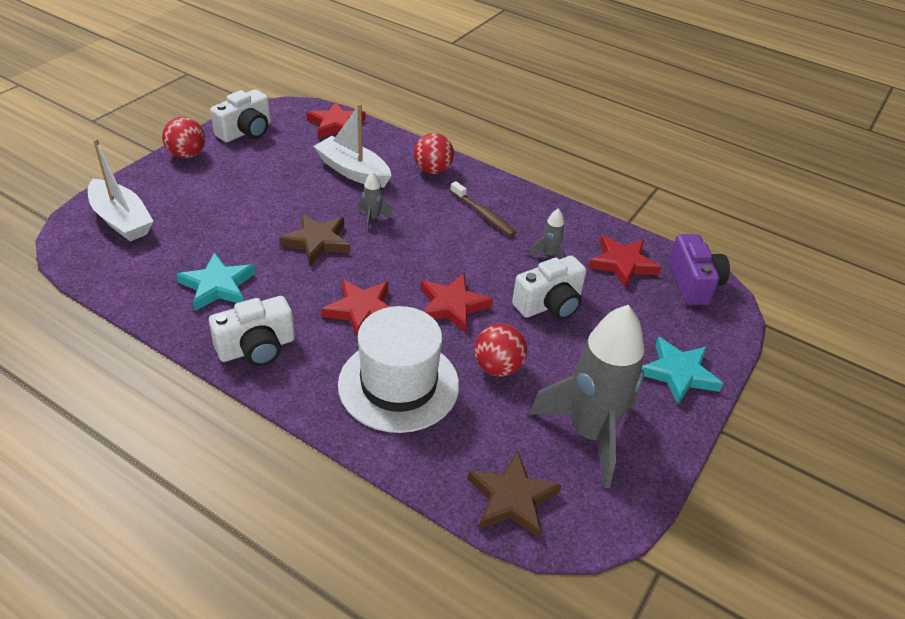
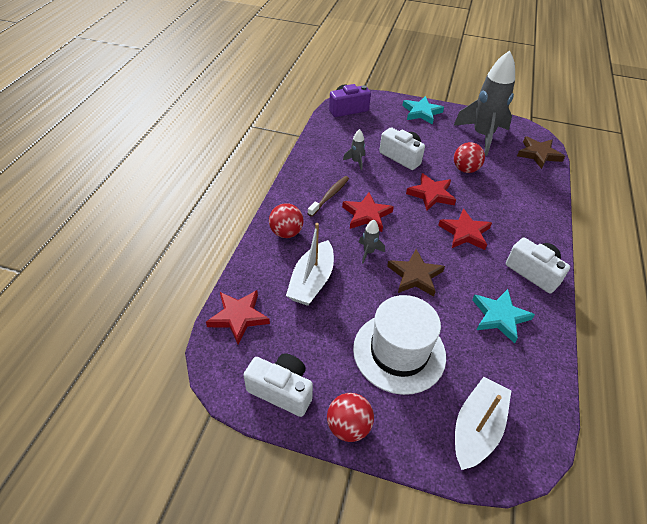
camera: 105 degrees left, 5 degrees up
(398, 384) = (507, 203): white hat -> white hat (399, 352)
(622, 264) = (346, 133): red star -> red star (367, 215)

